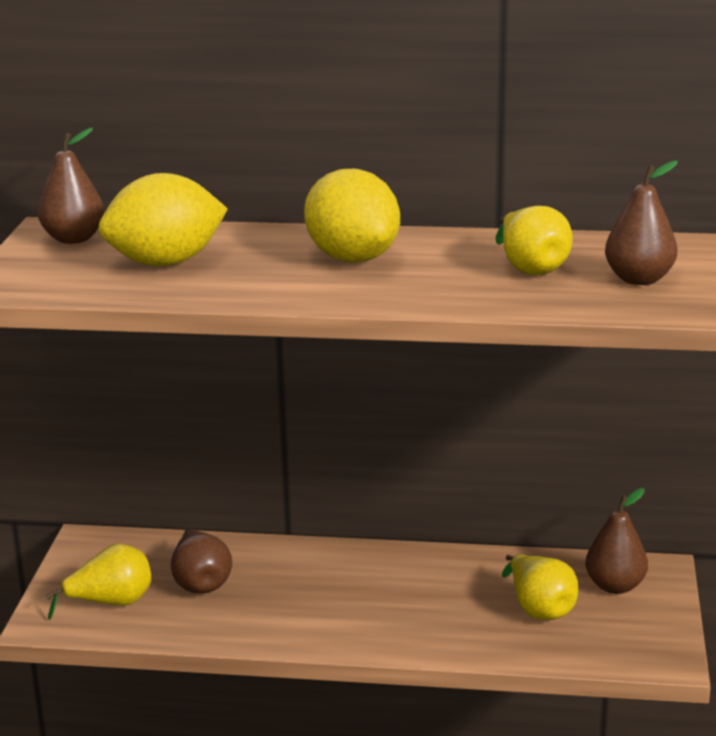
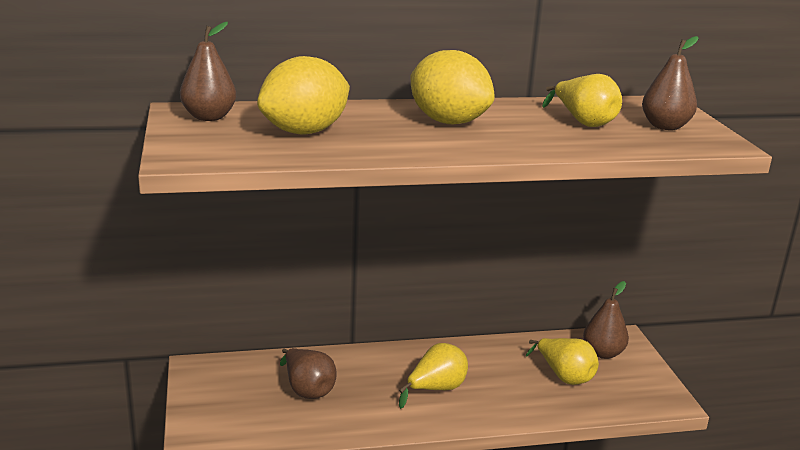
camera: 20 degrees left, 0 degrees up
(111, 603) = (244, 416): yellow pear -> yellow pear (436, 389)

